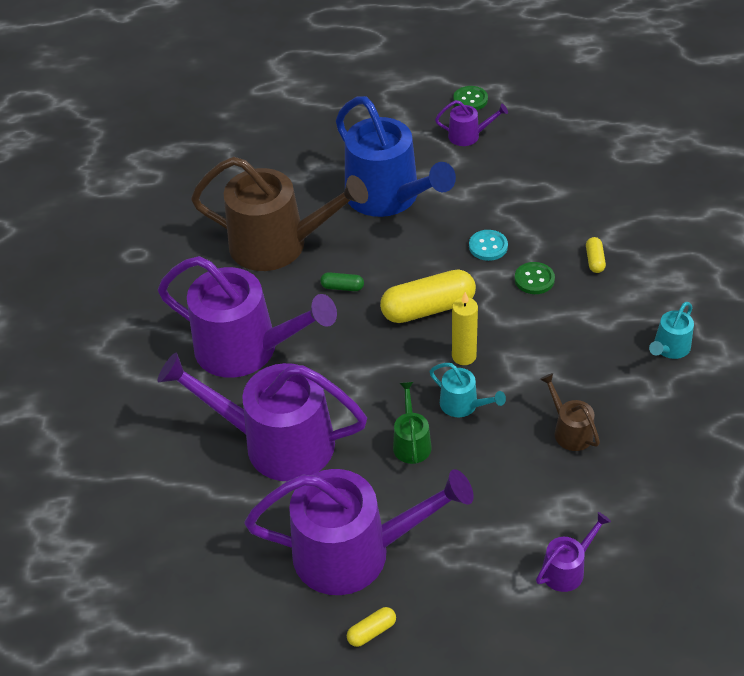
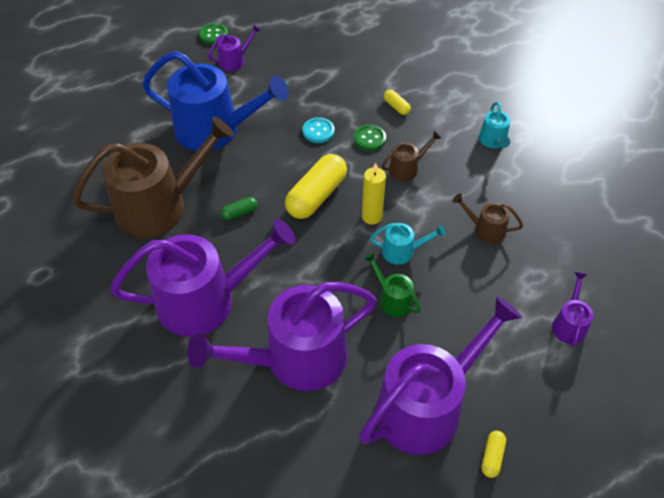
camera: 40 degrees left, 5 degrees up
(545, 328) = (407, 168): none -> brown watering can

